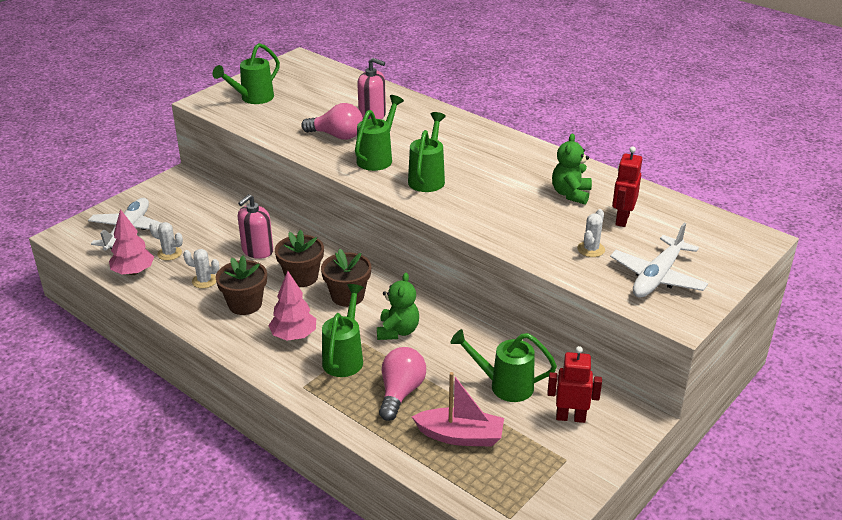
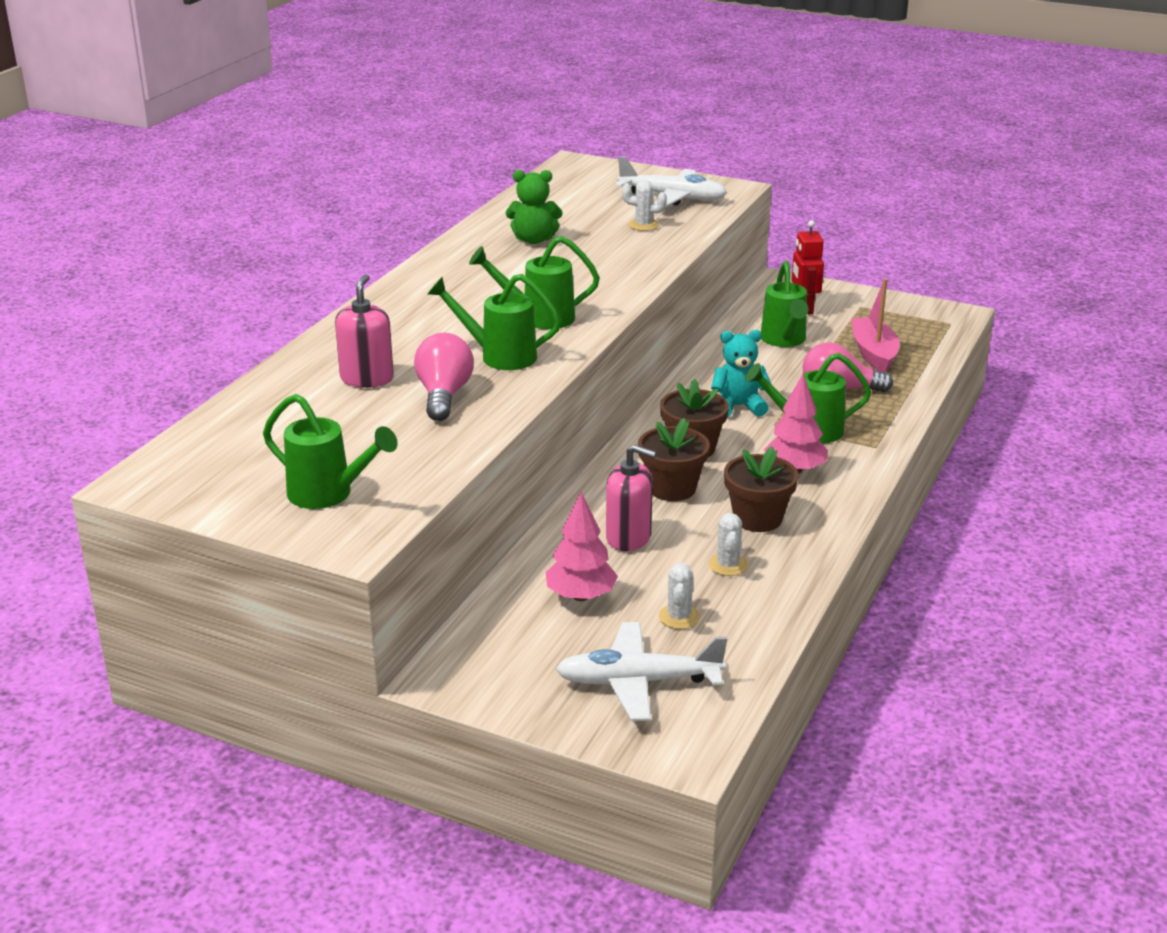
camera: 105 degrees left, 5 degrees down
(133, 272) = (746, 638): pink tree -> pink tree (581, 596)
(397, 331) = (738, 406): green teddy bear -> turquoise teddy bear
(622, 219) = (574, 215): red robot -> none

